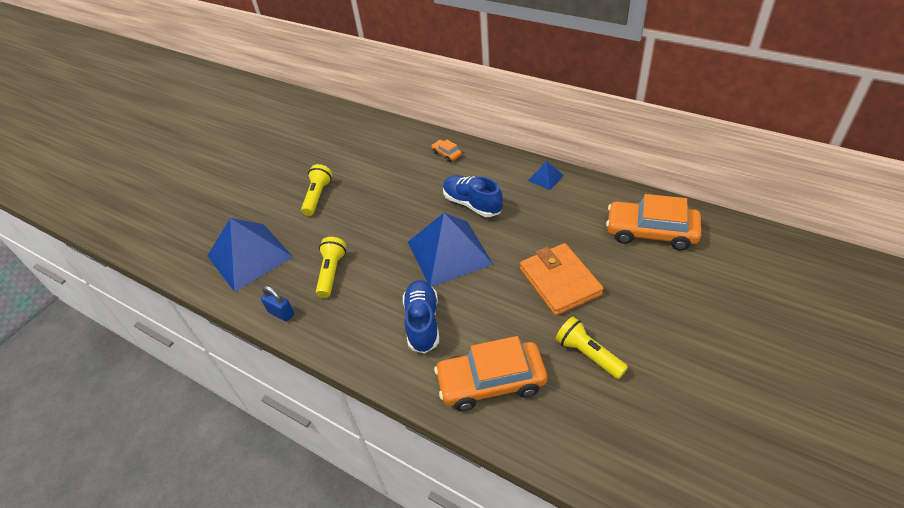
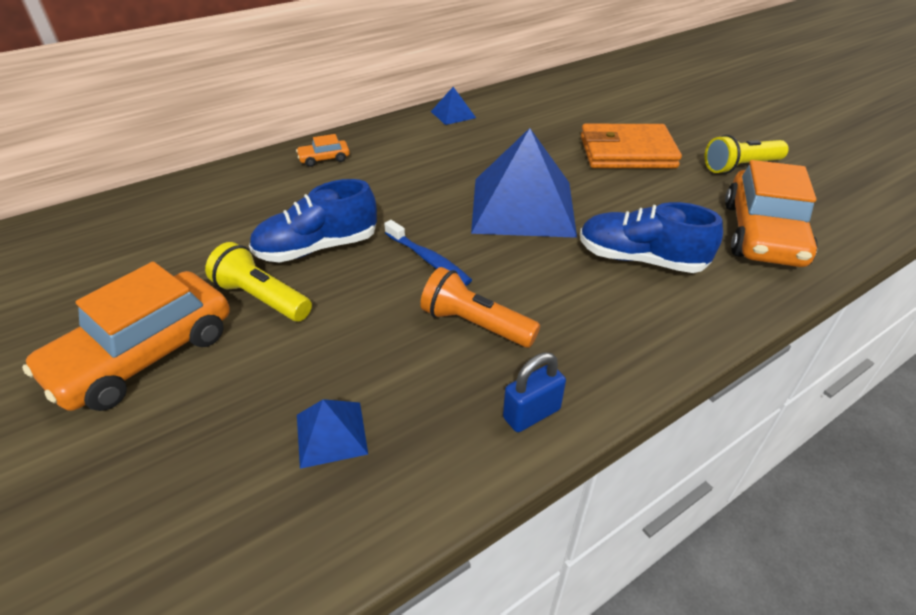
camera: 70 degrees left, 5 degrees down
(250, 256) = (331, 433): blue pyramid -> blue pyramid, size x0.43
(332, 272) = (475, 324): yellow flashlight -> orange flashlight
(374, 235) = (428, 259): none -> blue toothbrush
(472, 204) = (447, 167): blue shoe -> blue shoe (317, 248)
(651, 232) = (590, 92): orange car -> orange car (144, 355)

